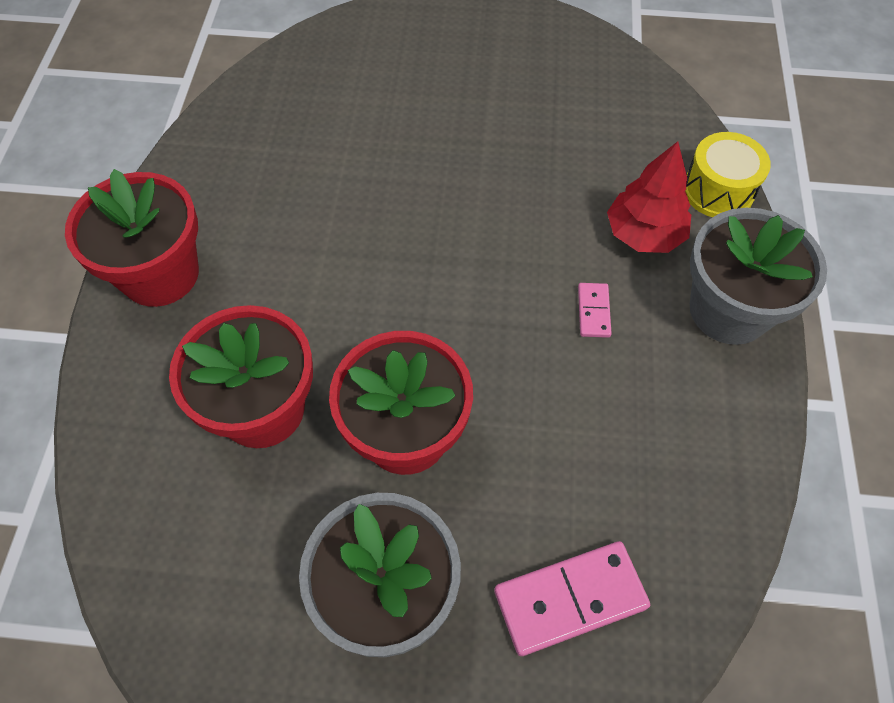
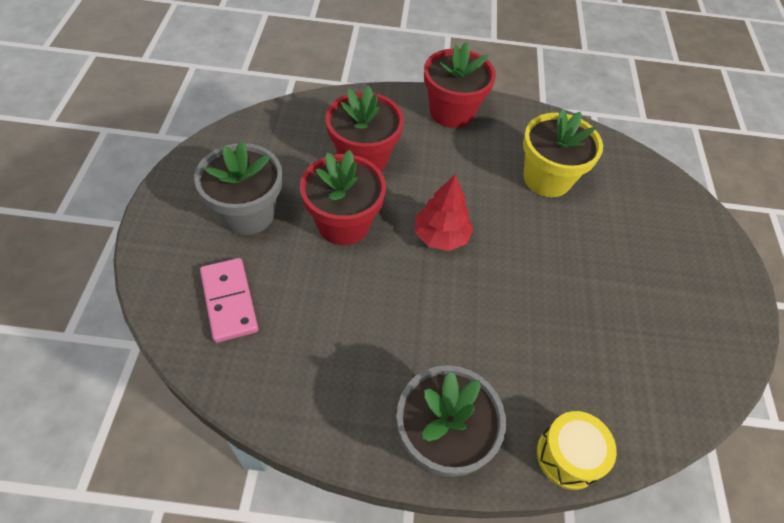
camera: 85 degrees right, 5 degrees down
(314, 163) = (547, 178): none -> yellow flower pot
(593, 311) = (435, 338): pink domino -> none
(644, 234) = (511, 384): red tree -> red tree (441, 236)

